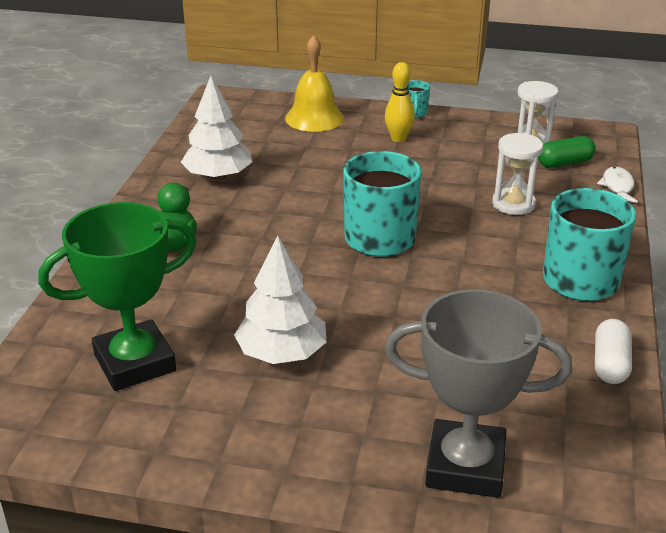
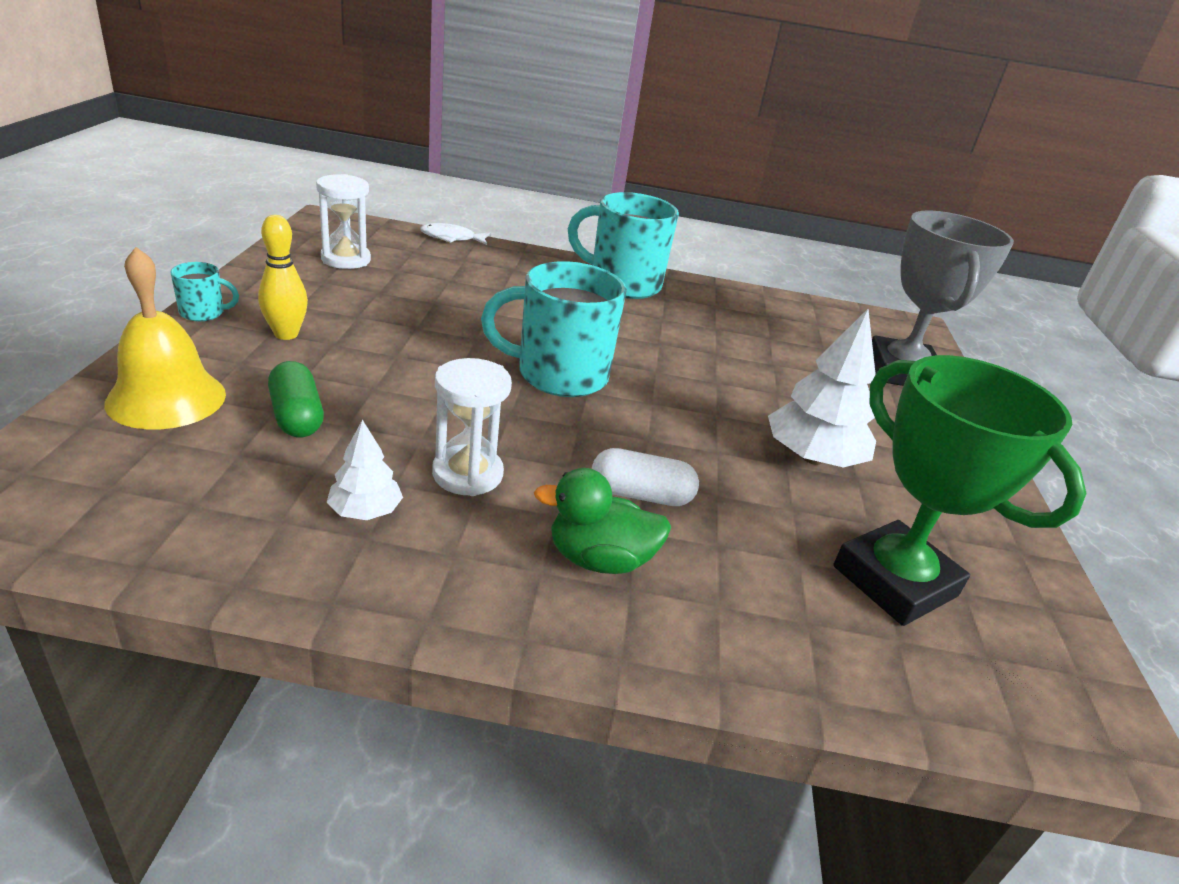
camera: 100 degrees left, 0 degrees up
(218, 176) = (365, 511): white tree -> white tree, size x0.54
(513, 204) = (483, 290): white hourglass -> white hourglass (467, 474)
(564, 163) = (393, 250): green capsule -> green capsule (296, 416)
(610, 364) = (741, 295): white capsule -> white capsule (641, 494)

